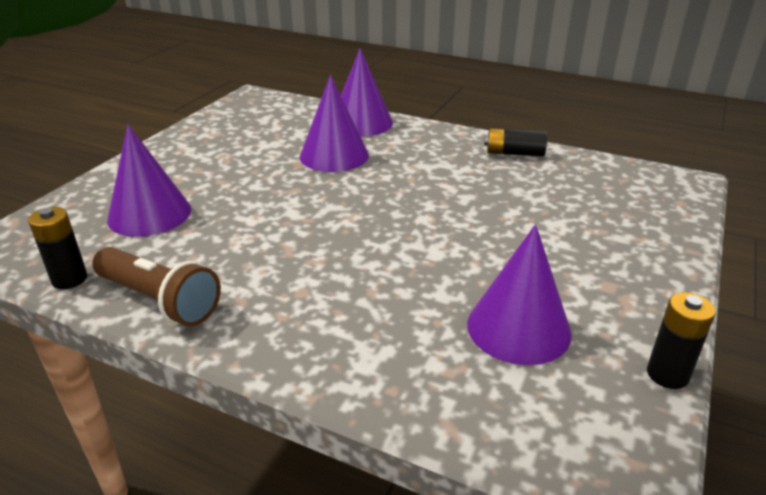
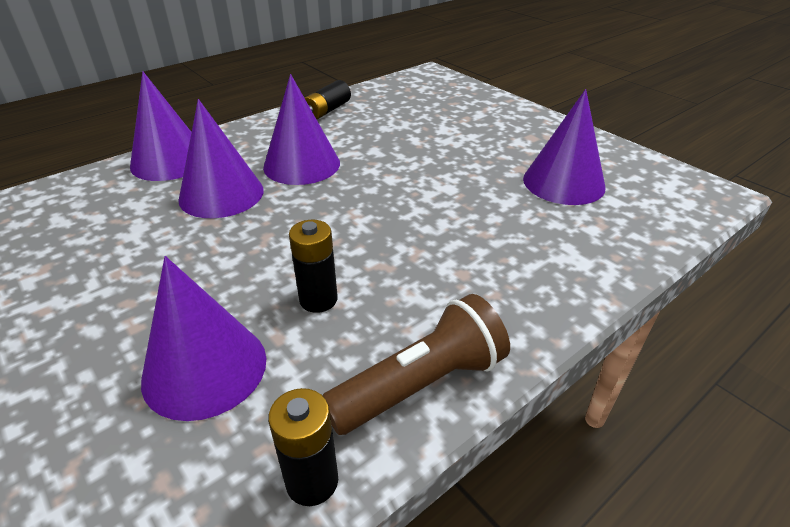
camera: 65 degrees left, 5 degrees up
(406, 171) = (302, 164): none -> purple cone
(667, 374) = (627, 150): black battery -> black battery (318, 299)

